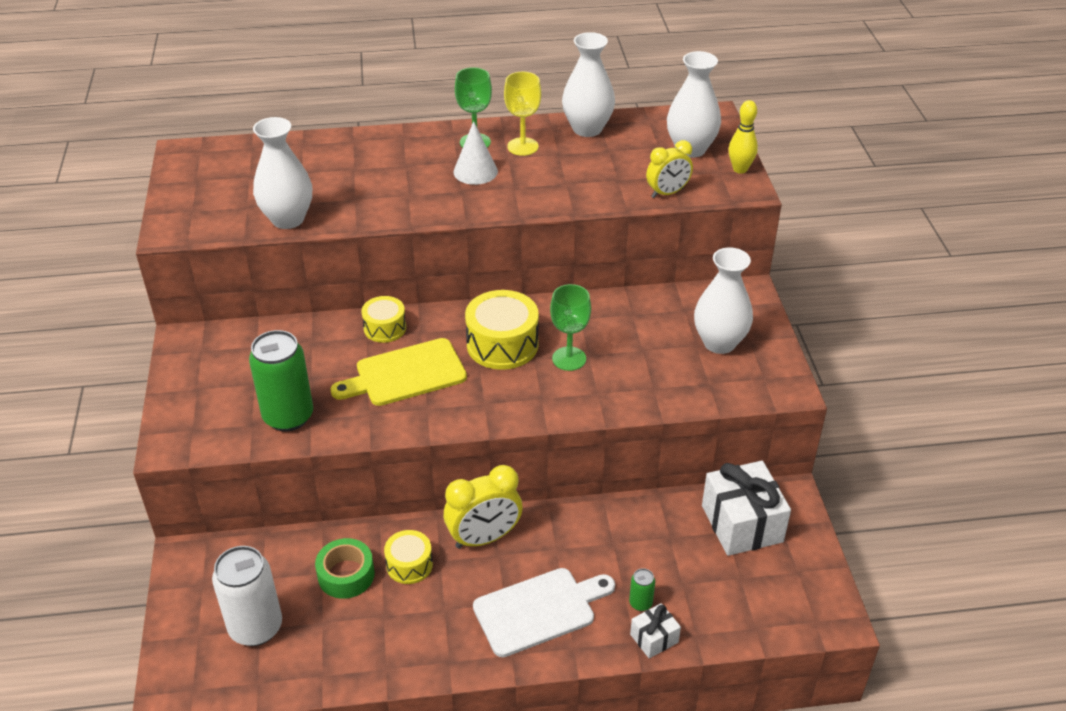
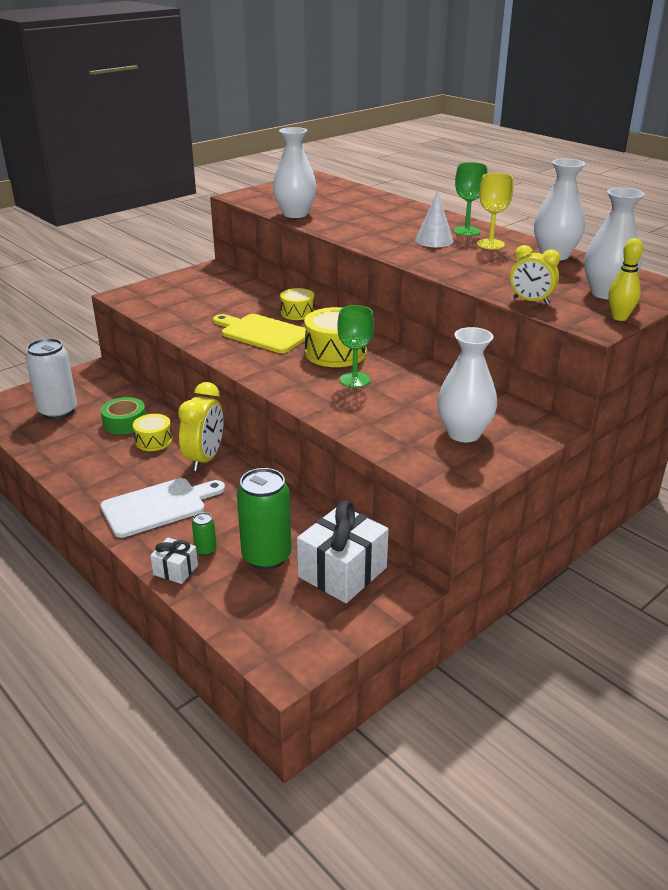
camera: 55 degrees right, 10 degrees down
(288, 416) = (181, 315): green can -> green can (266, 557)
(484, 538) = (204, 459): yellow clock -> yellow clock turned 105 degrees counterclockwise
(539, 610) = (158, 506): white cutting board -> white cutting board turned 60 degrees counterclockwise

